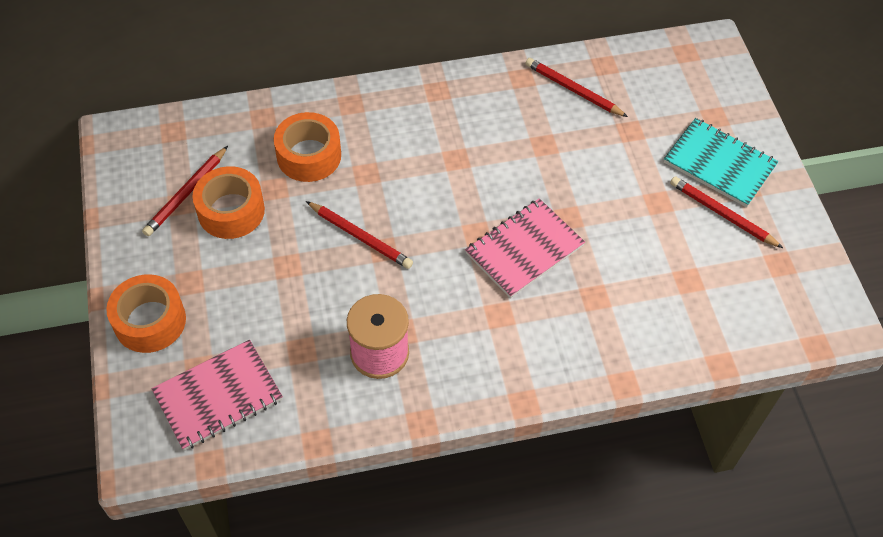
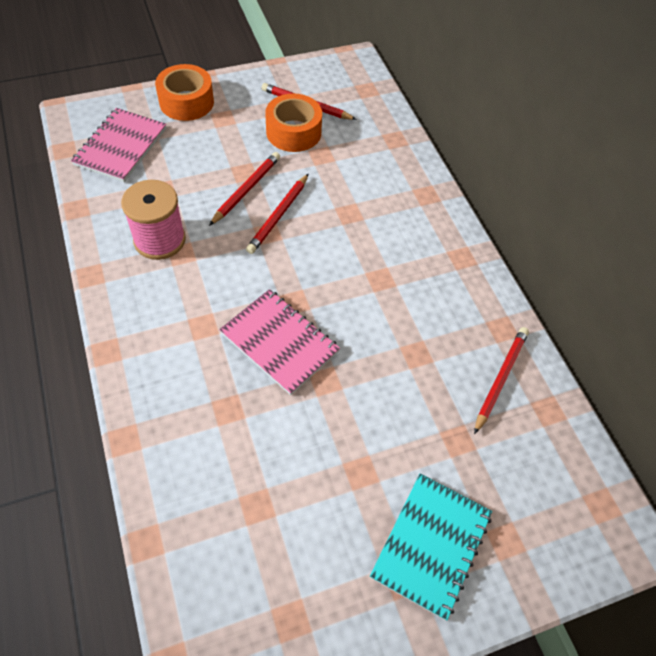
camera: 80 degrees right, 0 degrees up
(218, 396) = (120, 147): pink notebook -> pink notebook turned 60 degrees clockwise
(309, 156) = (360, 172): orange tape -> none
(722, 214) = (355, 547): red pencil -> red pencil (246, 189)

